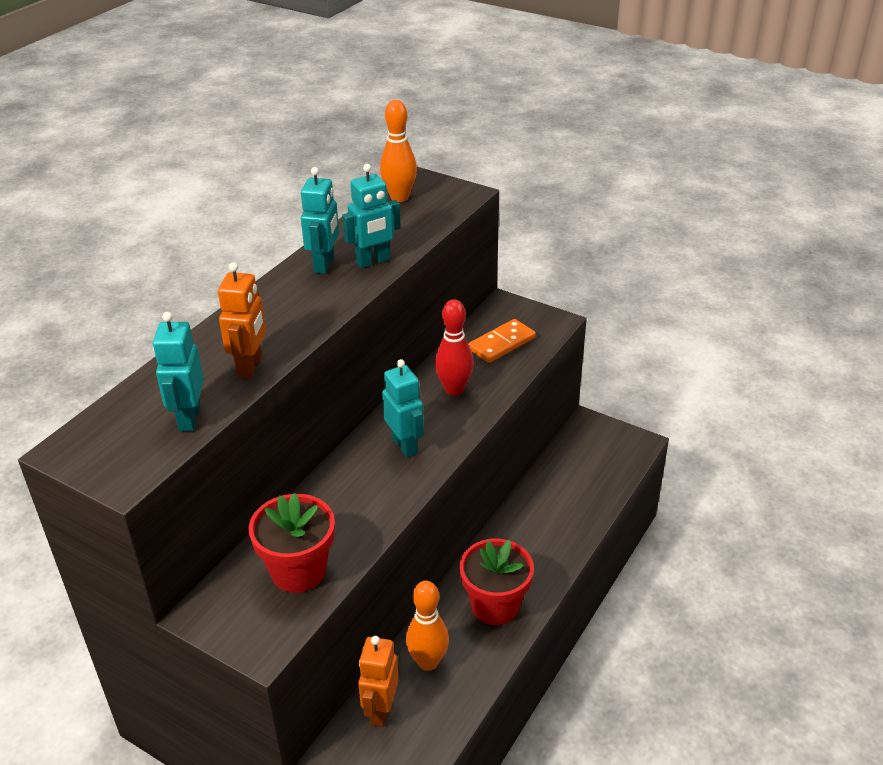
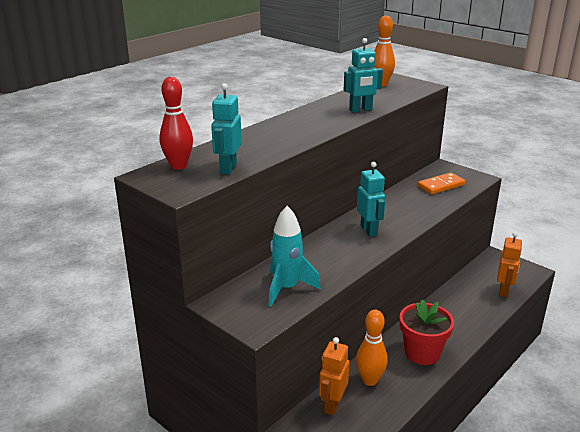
camera: 10 degrees right, 10 degrees down
(250, 366) = (272, 149): orange robot -> orange robot (504, 291)
(298, 571) = (287, 288): red flower pot -> turquoise rocket
(324, 264) = (328, 109): turquoise robot -> none
(454, 389) = (406, 205): red bowling pin -> red bowling pin (178, 166)

